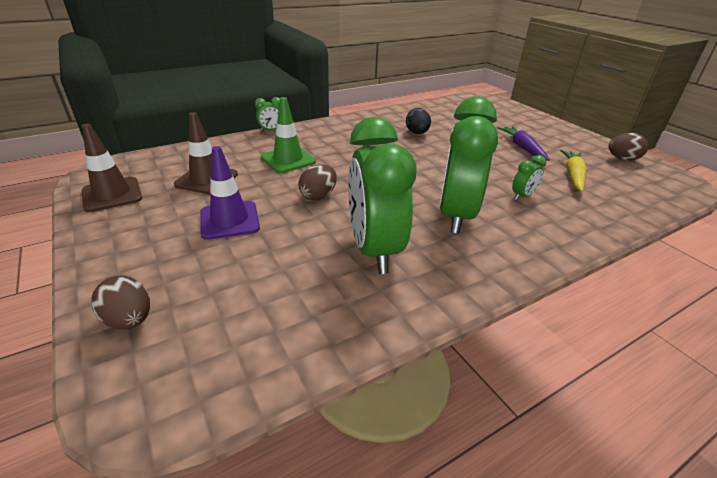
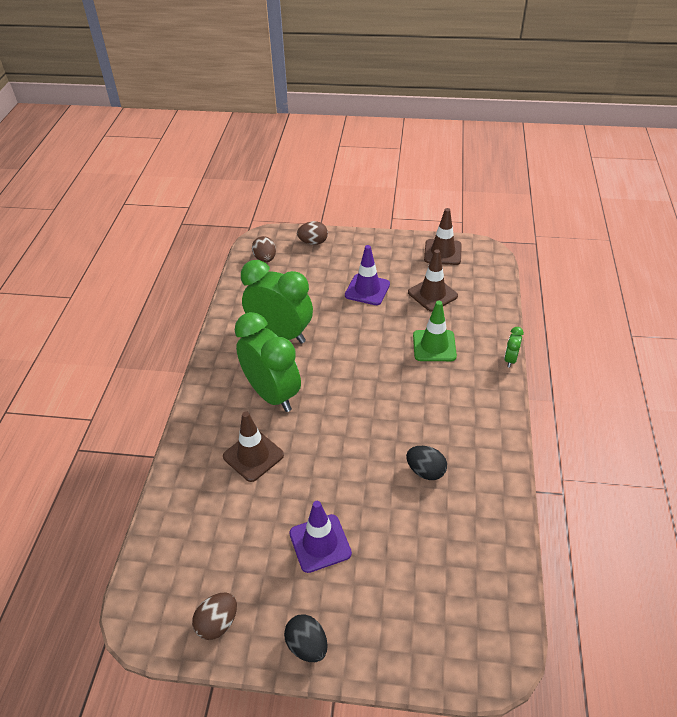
camera: 130 degrees right, 10 degrees up
(318, 196) = (361, 338): brown egg -> brown egg (265, 259)
(522, 148) = (320, 543): purple carrot -> purple traffic cone
(522, 196) = (253, 456): green clock -> brown traffic cone
(571, 133) = (307, 646): none -> black egg
(573, 175) = (240, 529): yellow carrot -> none

